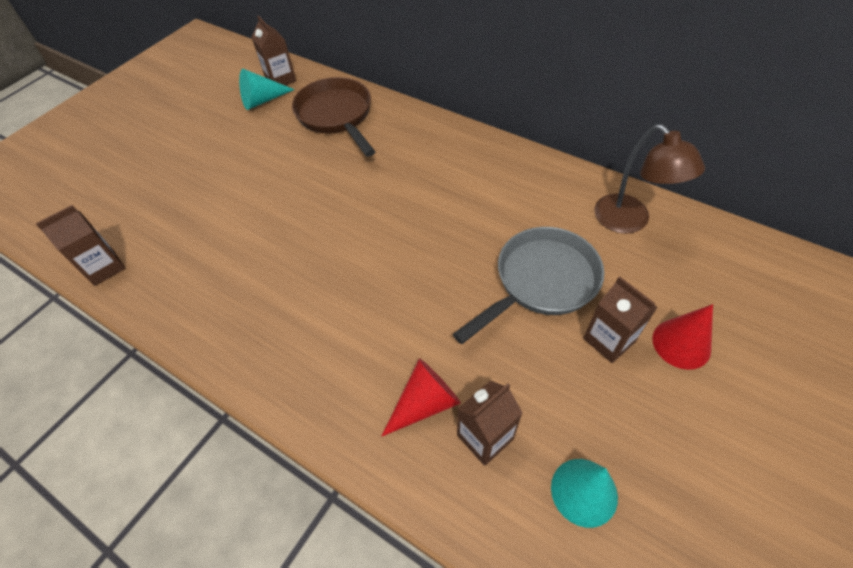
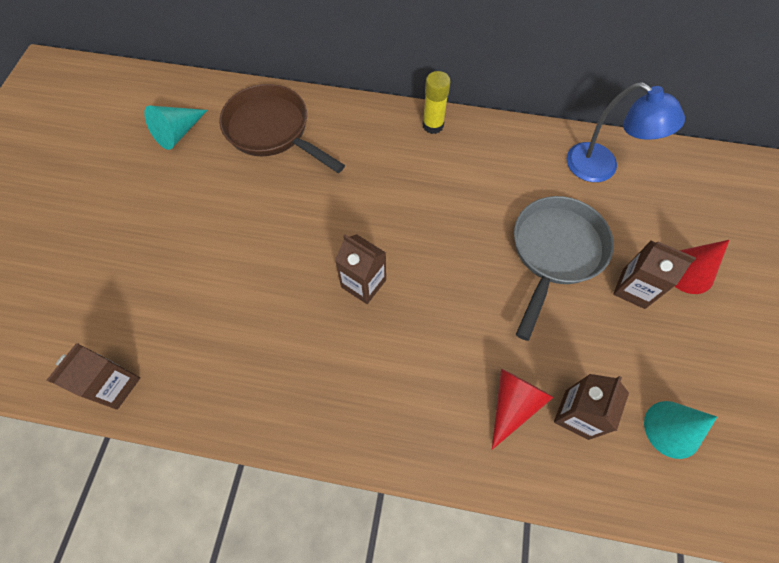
camera: 25 degrees left, 10 degrees up
(280, 79) = (184, 101): brown carton -> brown carton (363, 283)
(478, 145) = (433, 125): none -> yellow glue stick
(629, 221) = (601, 168): brown lamp -> blue lamp

